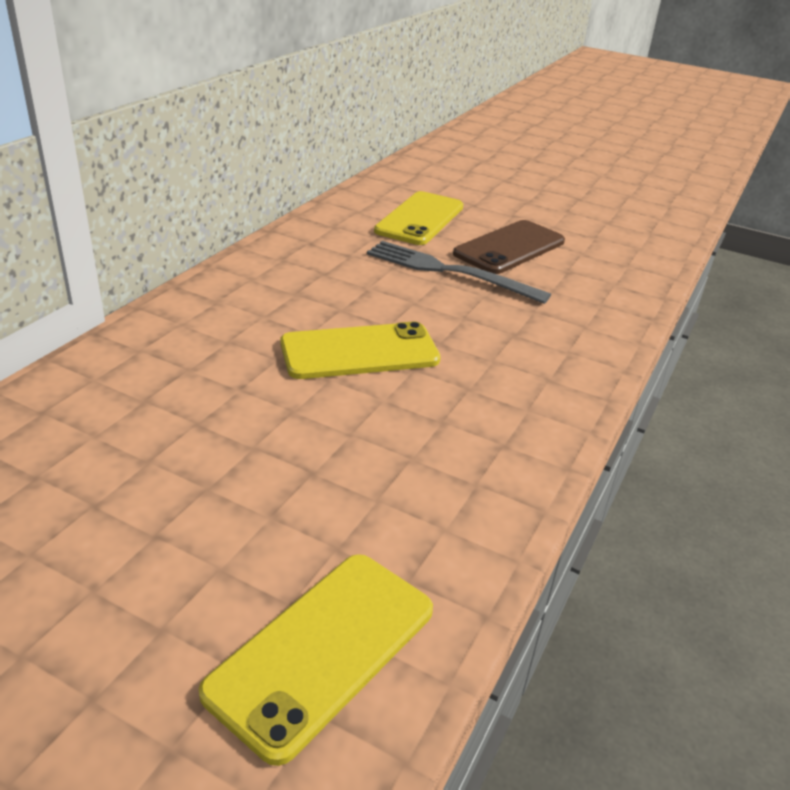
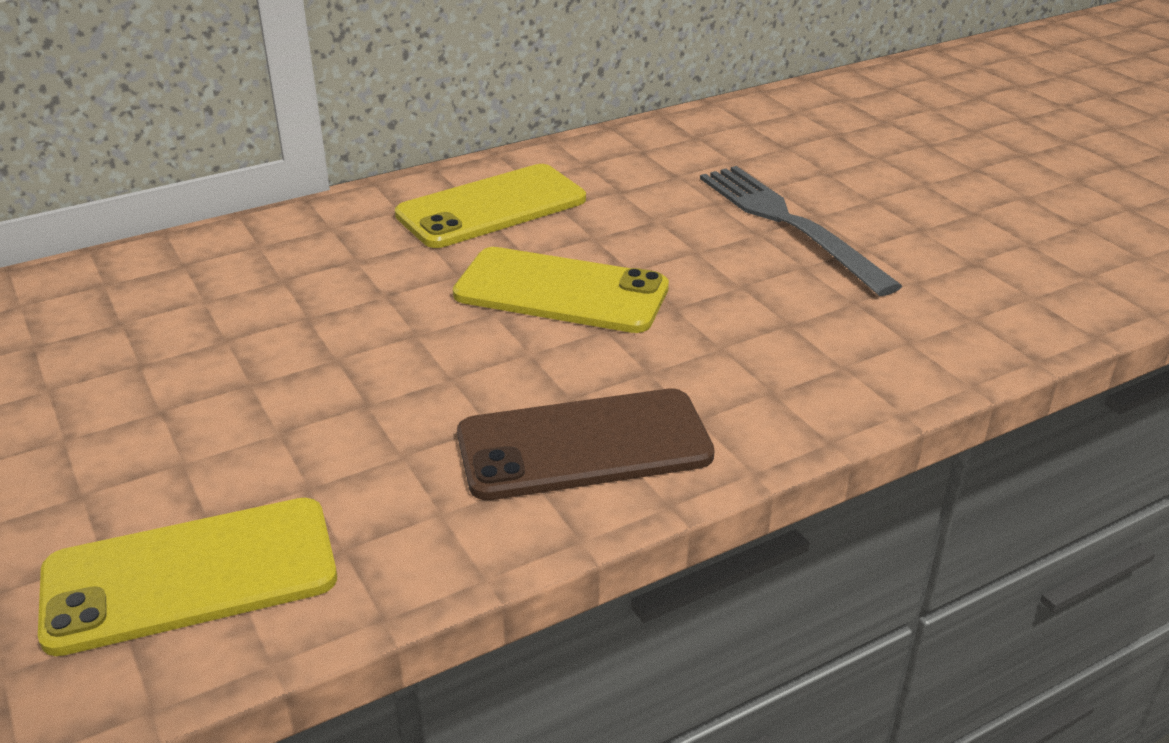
camera: 35 degrees right, 0 degrees up
(420, 219) = (825, 149): yellow phone -> yellow phone (492, 207)
(509, 248) = (917, 212): brown phone -> brown phone (584, 445)

